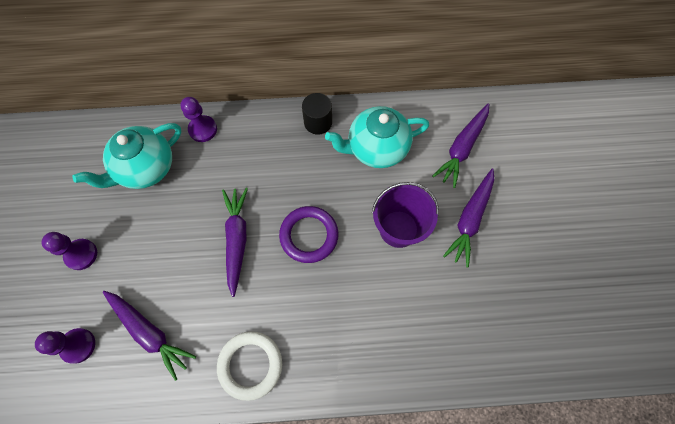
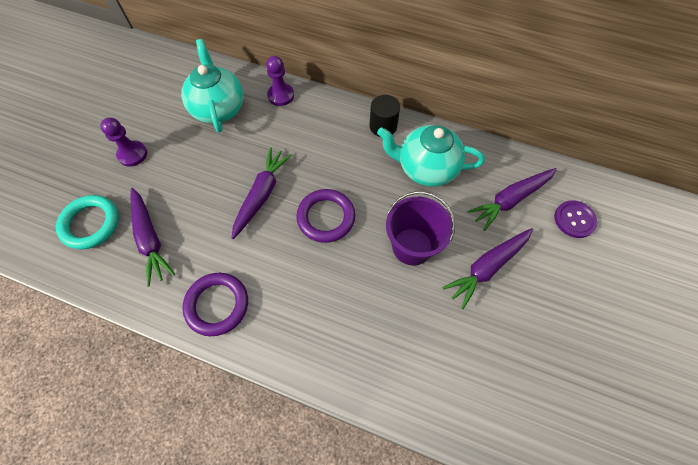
camera: 25 degrees right, 5 degrees down
(78, 345) = (90, 224): purple pawn -> turquoise ring
(145, 168) = (218, 108): turquoise teapot -> turquoise teapot turned 90 degrees clockwise
(250, 365) = (217, 305): white ring -> purple ring
(521, 144) = (574, 220): none -> purple button

